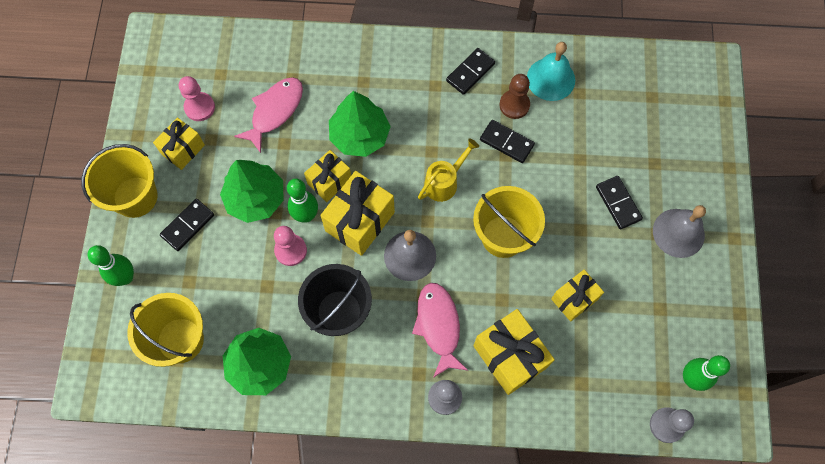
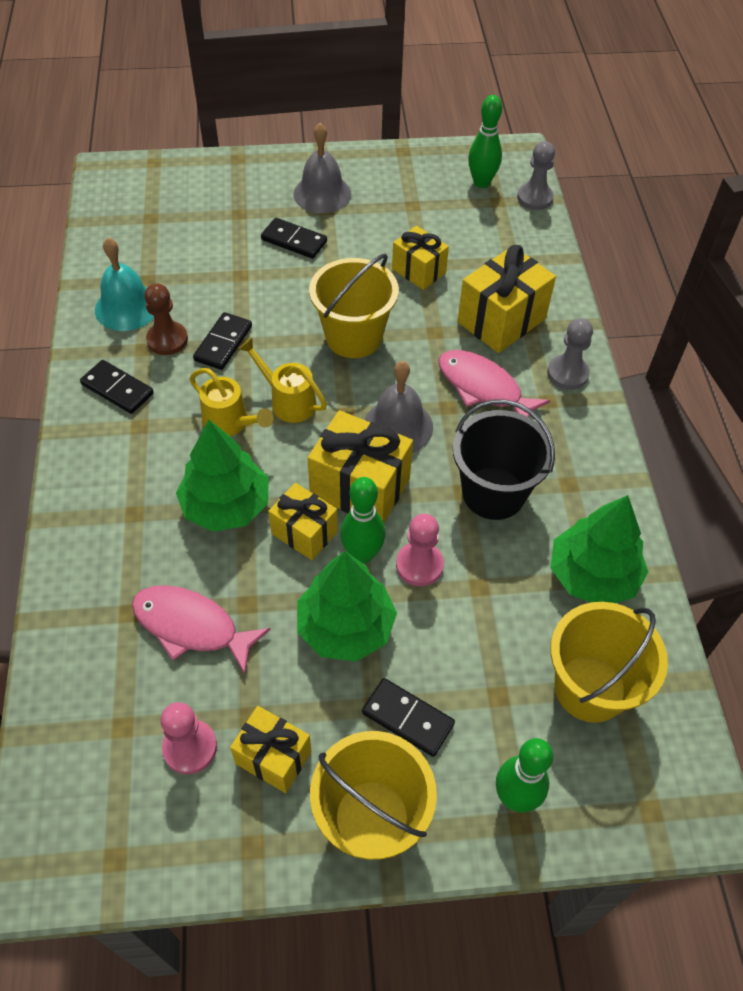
camera: 100 degrees left, 15 degrees down
(429, 143) = (230, 423): none -> yellow watering can
(438, 326) = (483, 388): pink fish -> pink fish turned 60 degrees clockwise
(618, 203) = (294, 241): black domino -> black domino turned 60 degrees clockwise

